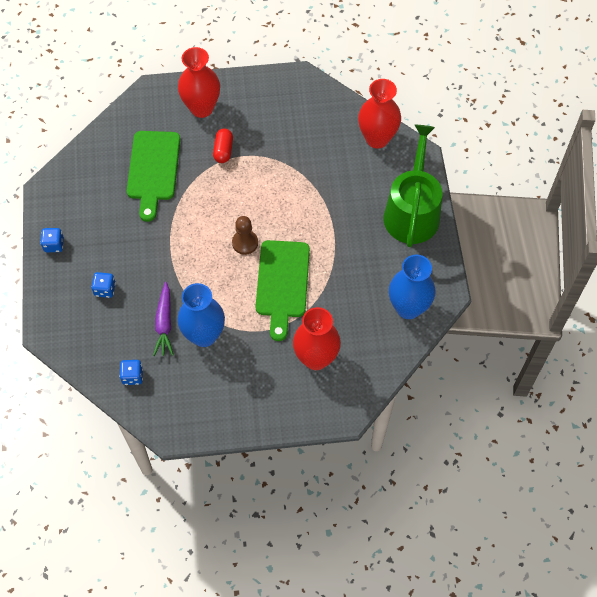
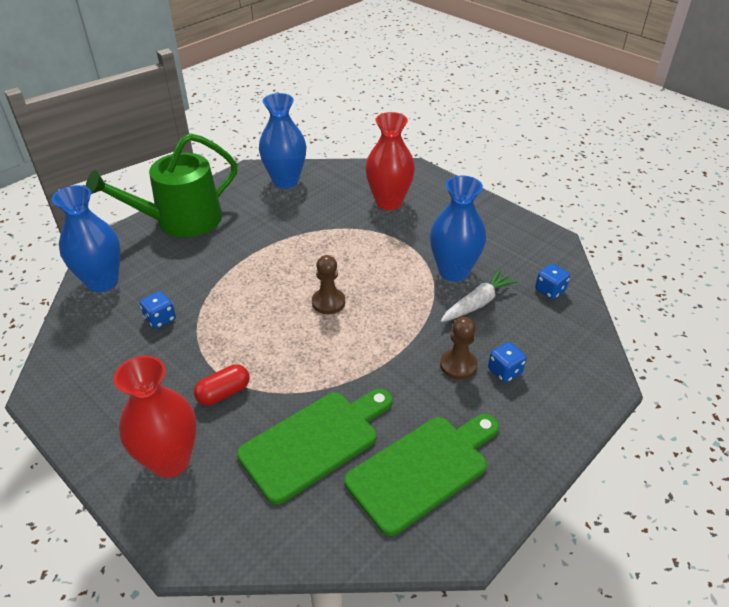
camera: 130 degrees left, 20 degrees down
(54, 245) = (517, 462): blue dice -> blue dice (160, 319)
(132, 270) = (458, 365): none -> brown pawn
(164, 323) = (477, 303): purple carrot -> white carrot
(282, 283) = (343, 255): green cutting board -> green cutting board (422, 469)
(377, 138) = (102, 282): red vase -> blue vase

